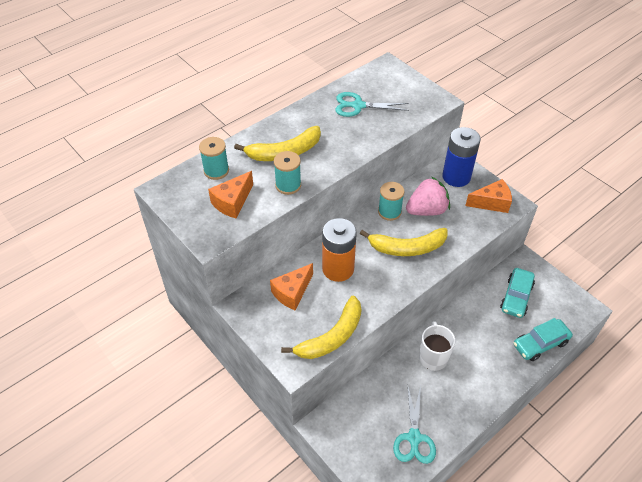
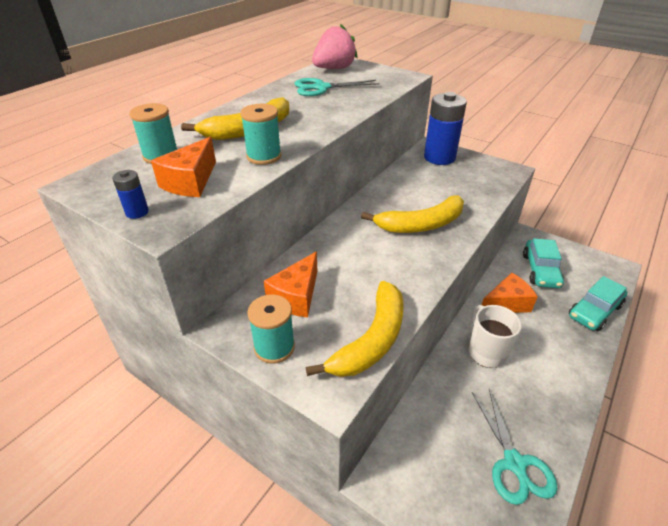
camera: 15 degrees left, 10 degrees down
(195, 224) = (137, 212): none -> blue battery
(338, 269) = (347, 260): orange battery -> none
(389, 212) = (384, 196): turquoise spool -> turquoise spool (274, 347)
(426, 210) = (424, 188): pink strawberry -> pink strawberry (334, 69)
(491, 203) = (488, 172): orange cheese -> orange cheese (506, 303)

